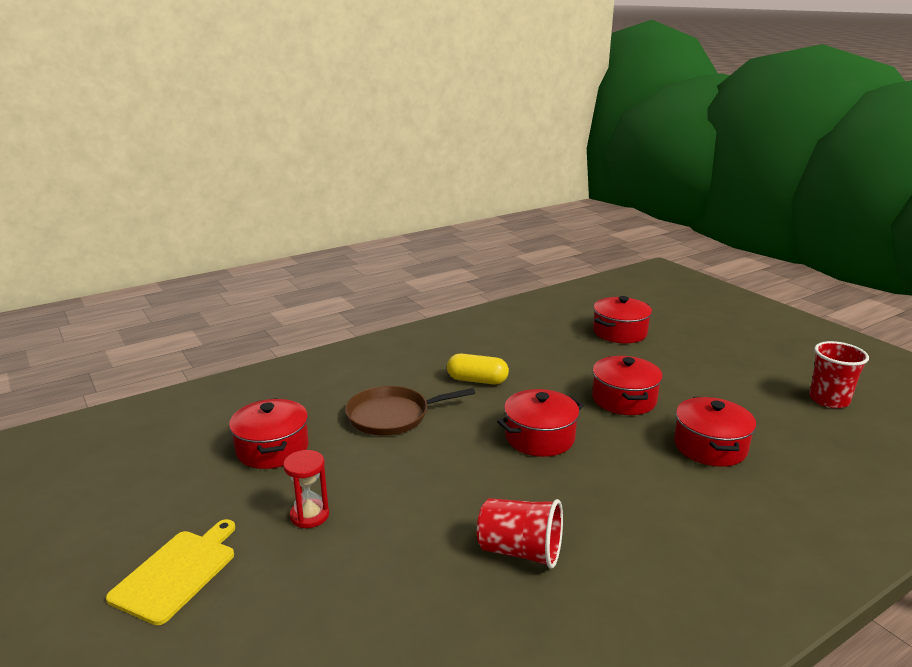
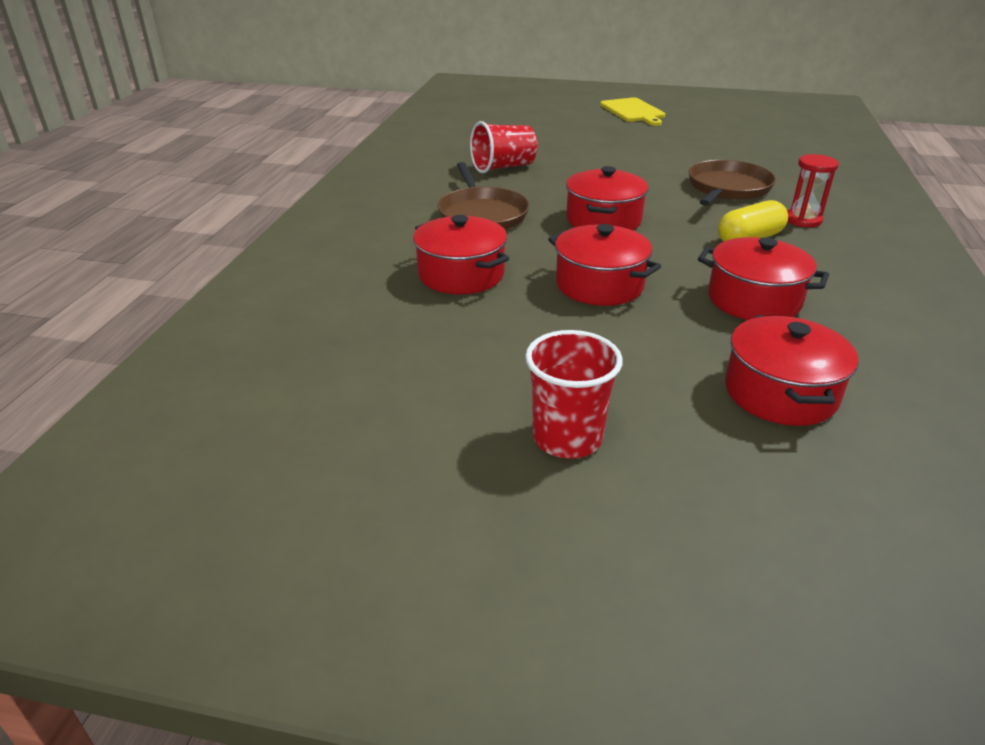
camera: 135 degrees right, 10 degrees up
(272, 449) = (732, 148): red pot -> red pot (754, 300)
(309, 515) = (634, 139): red hourglass -> red hourglass (803, 220)
(629, 494) = (482, 214): none -> brown pan
(829, 400) = (372, 409): red cup -> red cup (567, 438)

